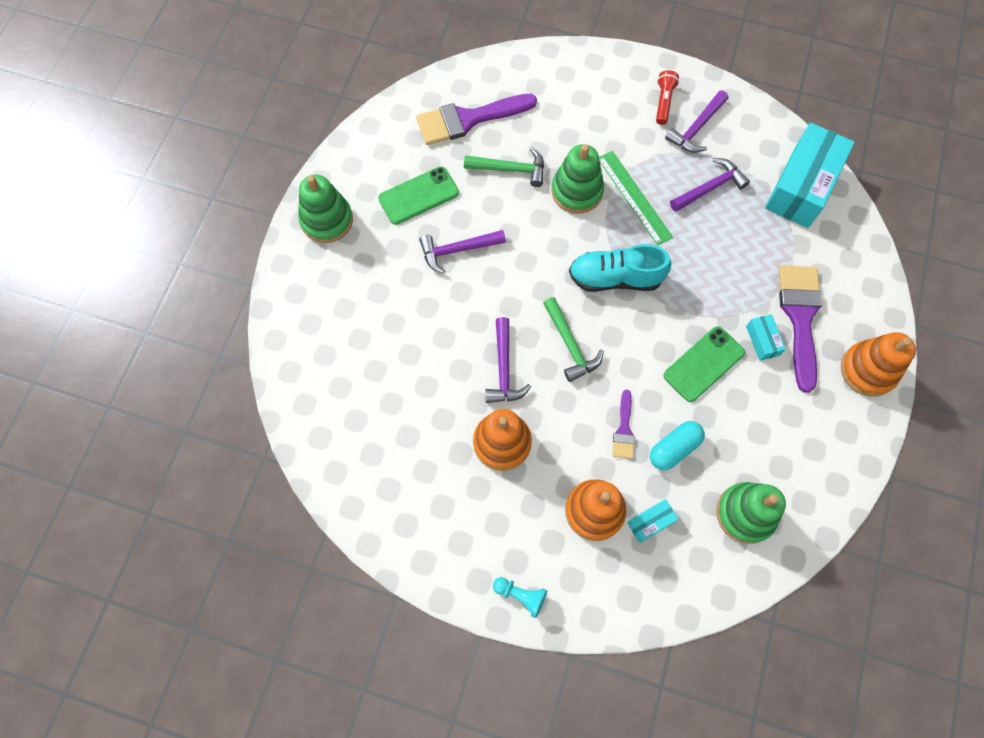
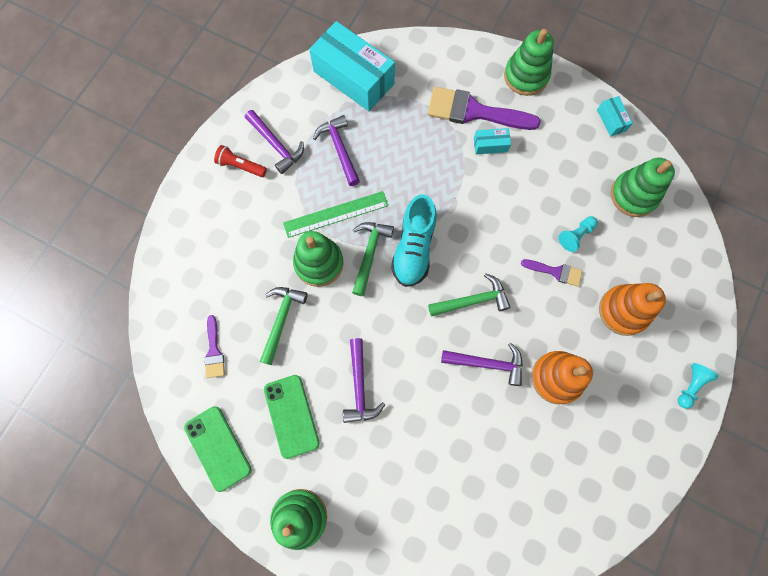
camera: 80 degrees left, 5 degrees up
(468, 119) = (214, 351): purple brush -> purple brush, size x0.50
(598, 236) = (369, 253): none -> green hammer
(650, 522) = (636, 268): turquoise box -> turquoise box (611, 120)
(674, 448) = (575, 236): turquoise capsule -> turquoise pawn
(703, 364) = (505, 195): green phone -> green phone (218, 448)
(868, 370) = (526, 76): orange stacking toy -> green stacking toy

